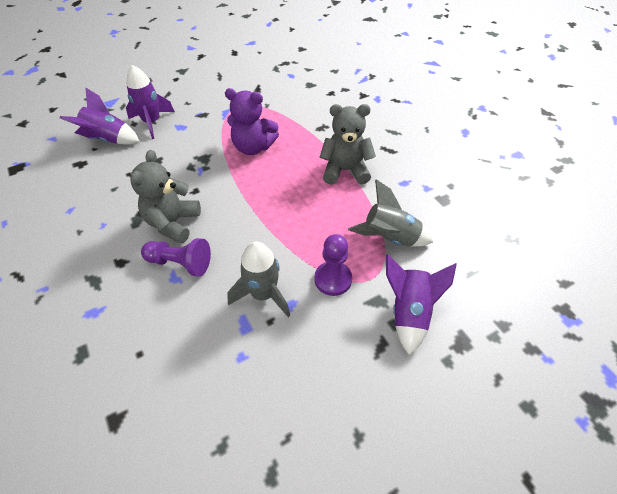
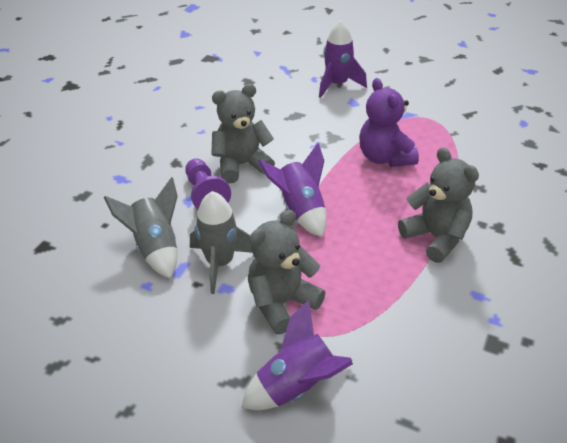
camera: 55 degrees right, 10 degrees down
(108, 139) = (289, 77): purple rocket -> purple rocket (300, 210)
(333, 279) = (282, 303): purple pawn -> grey teddy bear
(390, 238) = (381, 322): grey rocket -> grey rocket (156, 248)

